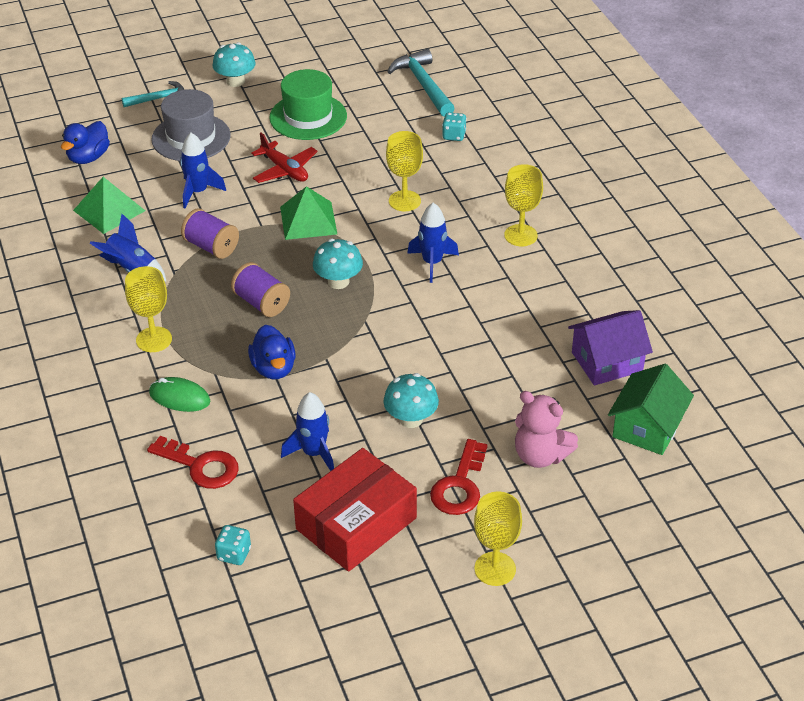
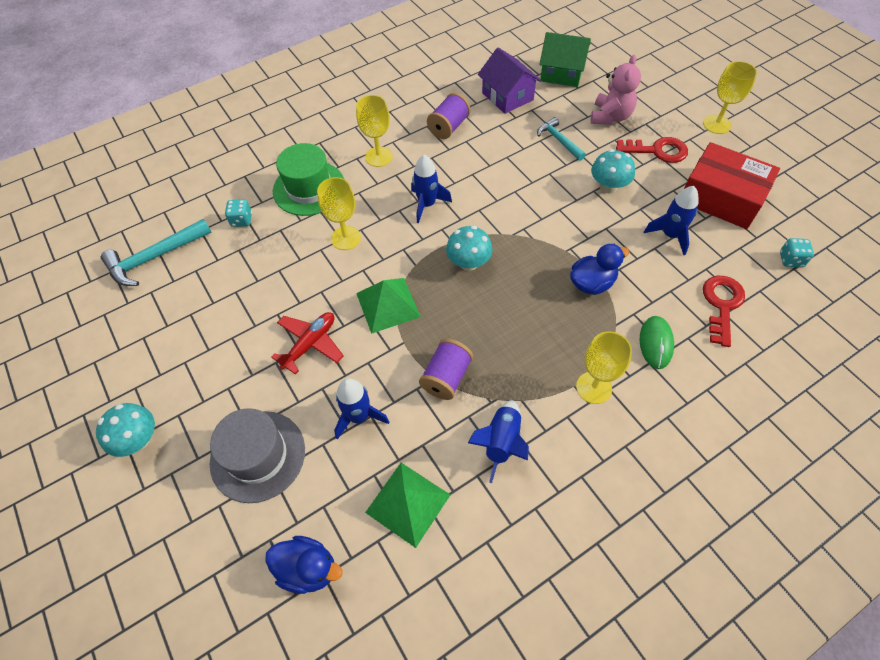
camera: 100 degrees left, 15 degrees up
(159, 98) = (174, 521): turquoise hammer -> turquoise hammer (559, 140)
(261, 303) = (514, 313): purple spool -> purple spool (448, 127)
(308, 117) = (213, 345): green hat -> green hat (309, 188)

